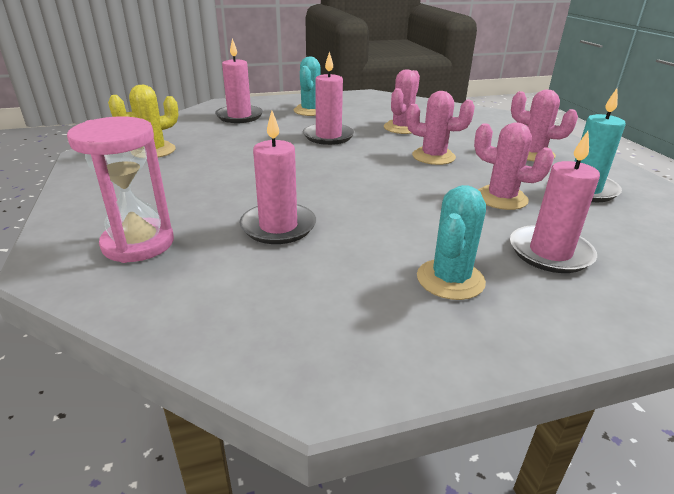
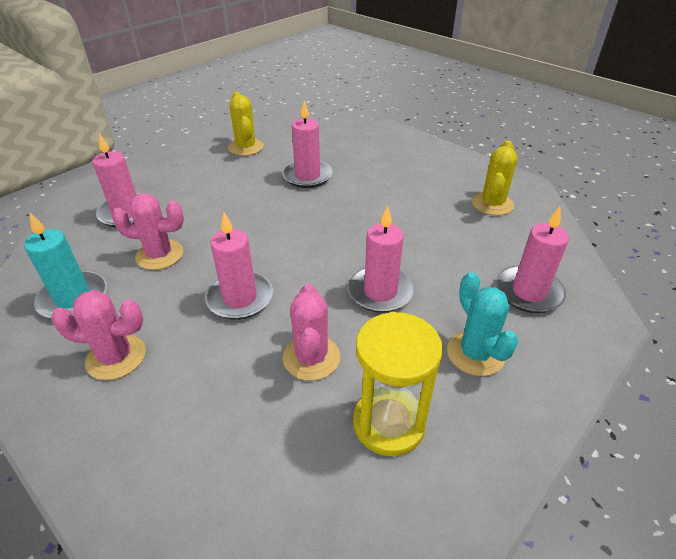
camera: 150 degrees right, 10 degrees up
(138, 243) = (365, 146): pink hourglass -> none
(318, 313) = (246, 147): none -> yellow cactus
(381, 108) = (388, 423): none -> yellow hourglass
(433, 156) = (240, 298): pink cactus -> pink candle
(450, 279) = (189, 178): turquoise cactus -> none

